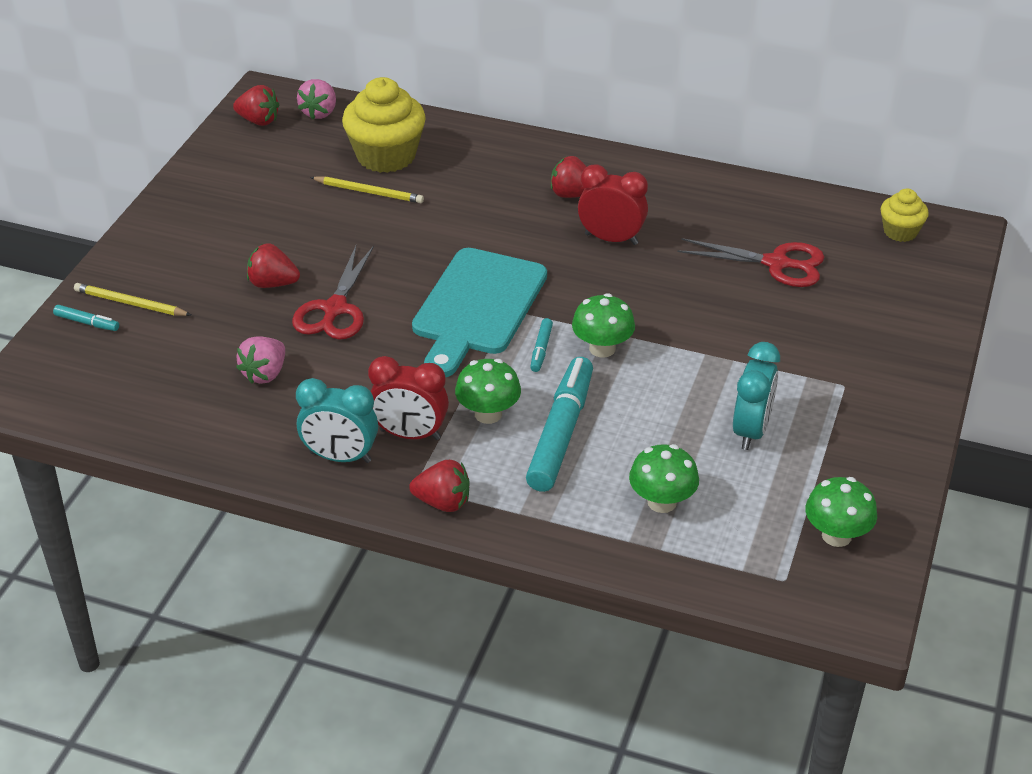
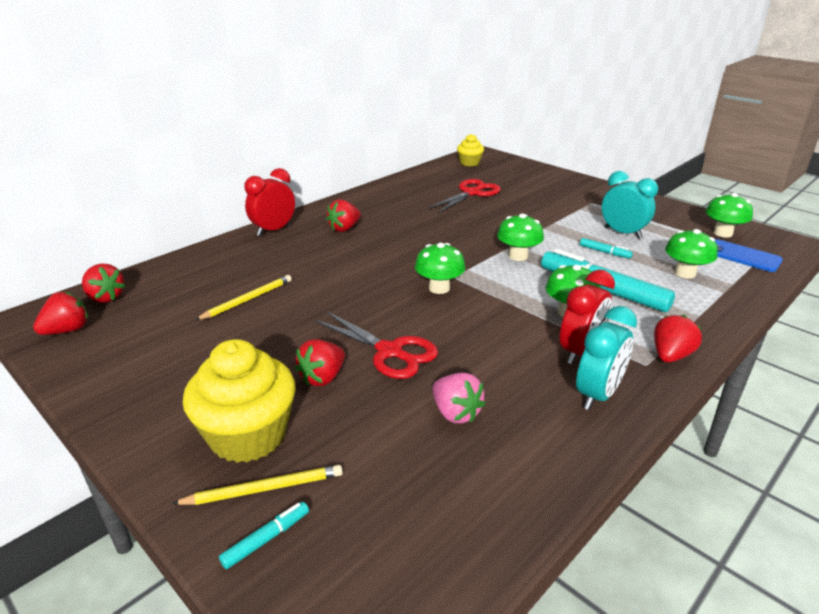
camera: 65 degrees left, 10 degrees down
(130, 303) = (264, 489): yellow pencil -> yellow pencil turned 150 degrees counterclockwise
(319, 112) = (106, 297): pink strawberry -> red strawberry
(386, 156) = (210, 282): yellow cupcake -> yellow cupcake (248, 435)
(477, 307) = (439, 288): turquoise cutting board -> green mushroom
(541, 349) = (506, 276): turquoise marker -> turquoise marker (604, 252)
(611, 239) = (405, 228): red clock -> red clock (273, 230)
(763, 558) = (742, 256): none -> blue phone

